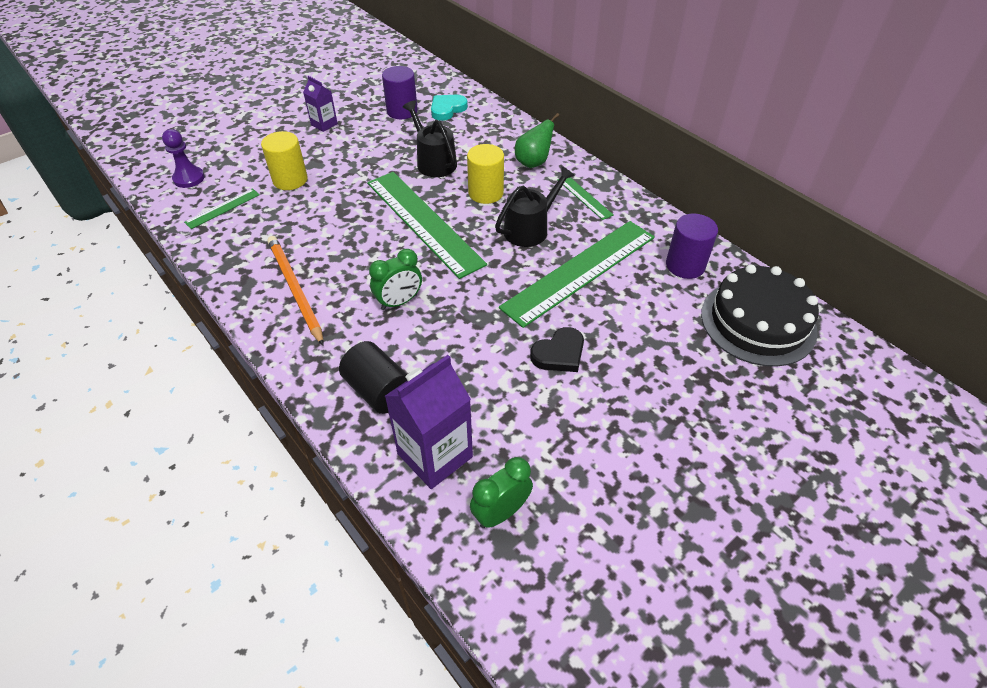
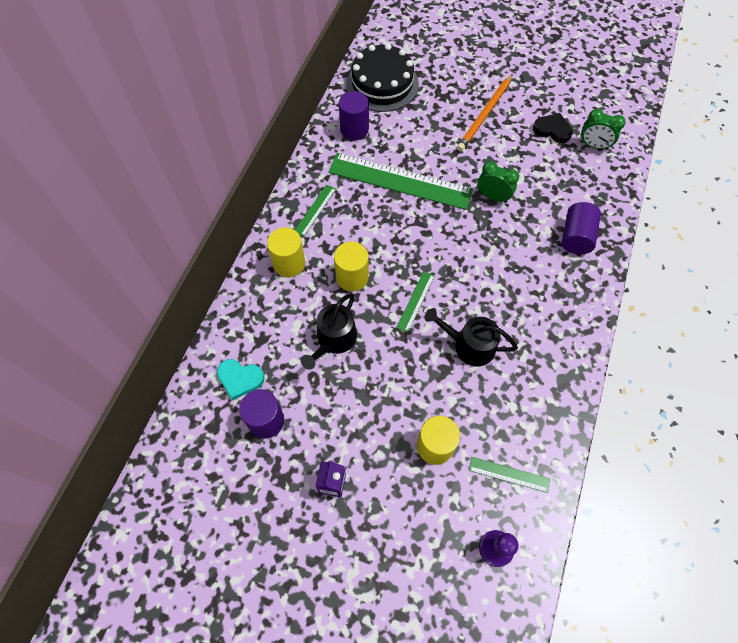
camera: 120 degrees left, 15 degrees up
(295, 289) = (544, 341): orange pencil -> orange pencil (484, 115)
(378, 390) = (576, 237): black cylinder -> purple cylinder
(399, 302) = (504, 268): green clock -> green clock (493, 197)
(424, 222) = (415, 301): green ruler -> green ruler, size x0.44
(435, 455) = (589, 187): purple carton -> none
(530, 229) = (375, 228): black watering can -> black watering can (469, 345)
(533, 162) = (289, 263): green pear -> yellow cylinder
(559, 353) = (478, 163): black heart -> black heart (552, 130)

